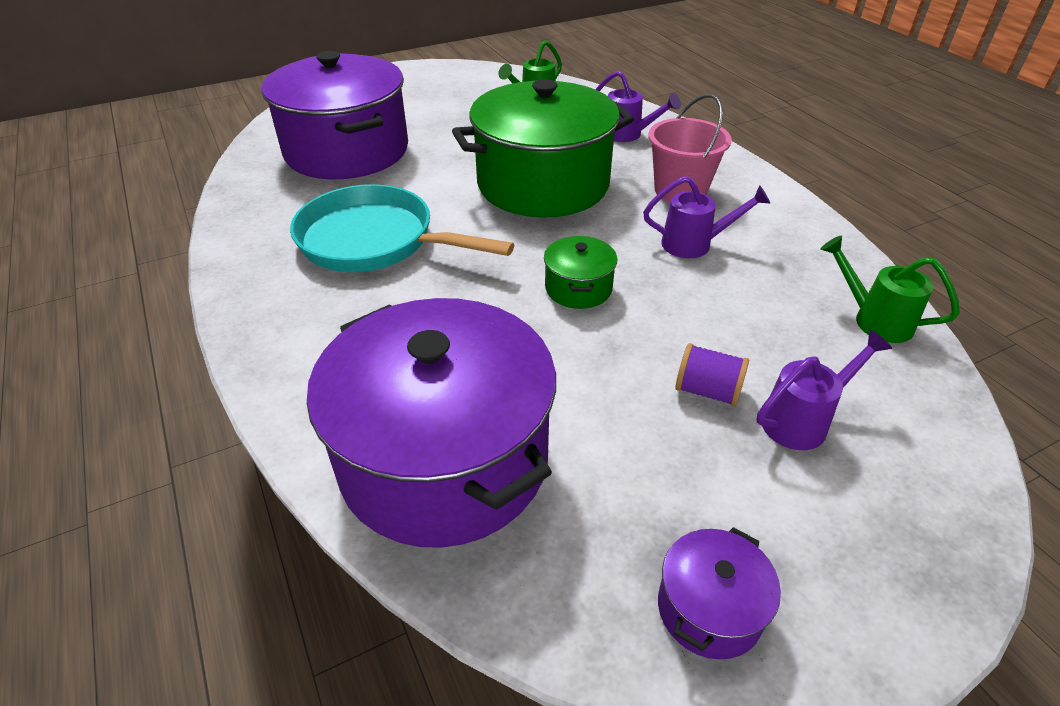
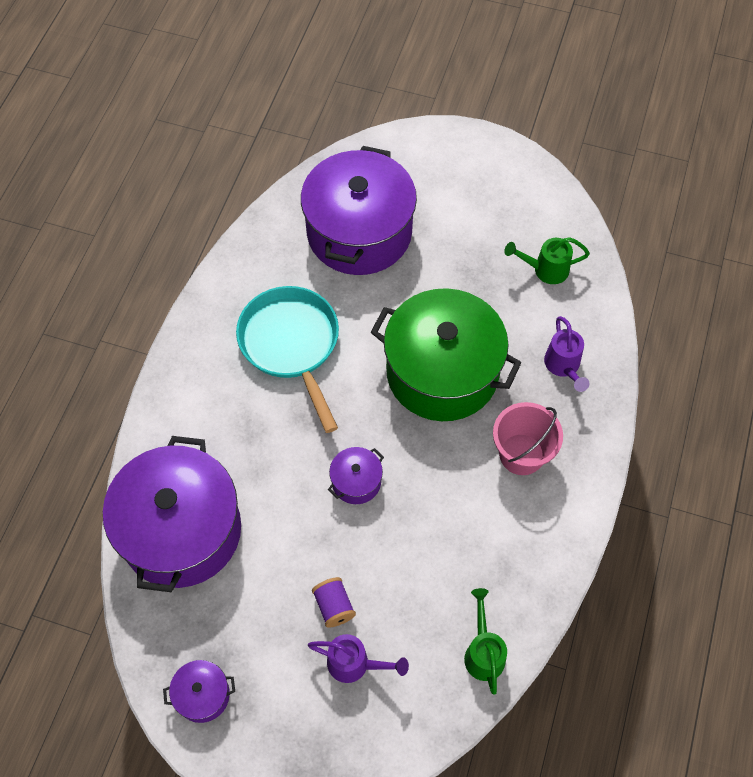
camera: 45 degrees right, 20 degrees up
(578, 288) = (356, 481): green pot -> purple pot
(694, 244) = (464, 507): purple watering can -> none

